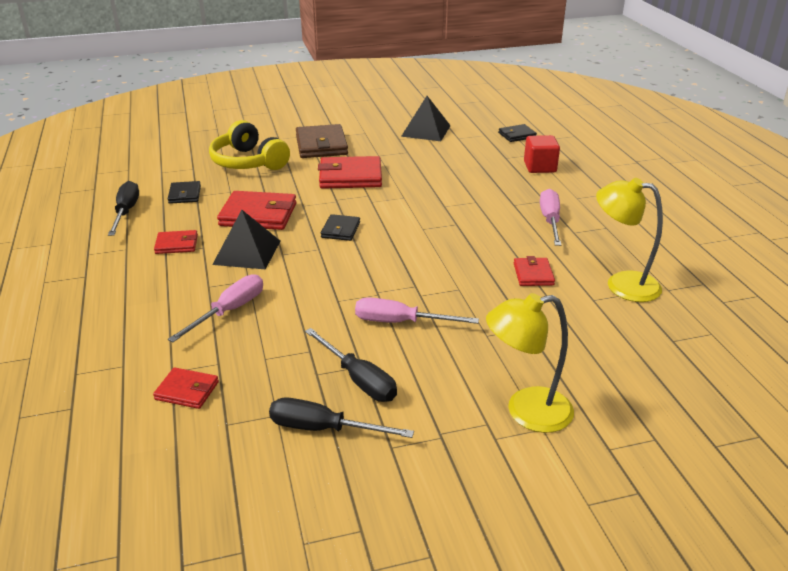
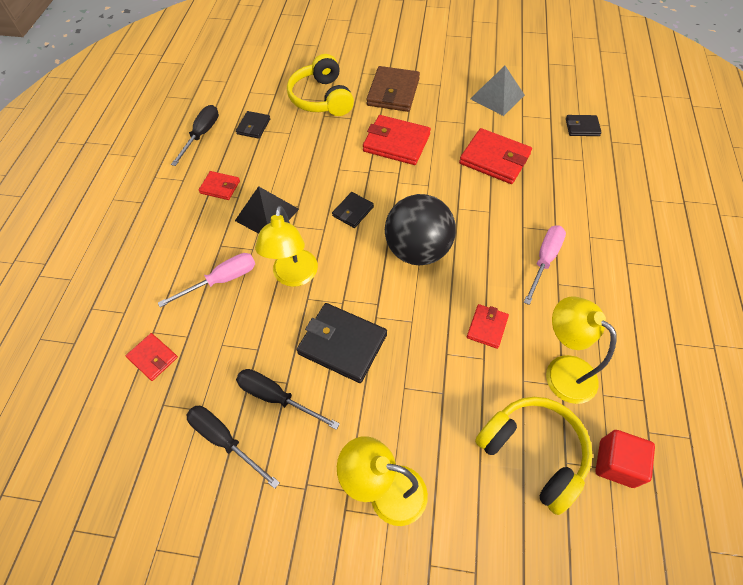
camera: 25 degrees right, 25 degrees up
(258, 215) = (297, 170): red wallet -> red wallet (494, 159)
(311, 288) = (294, 276): none -> yellow lamp
(358, 379) = (277, 397): black screwdriver -> black screwdriver turned 135 degrees clockwise
(400, 322) = (342, 344): pink screwdriver -> black wallet
(426, 131) = (497, 97): black pyramid -> grey pyramid
(427, 241) = (417, 250): none -> black ball
(540, 167) = (578, 181): red cube -> red cube (616, 463)
(640, 342) = (533, 452): none -> yellow headphones

